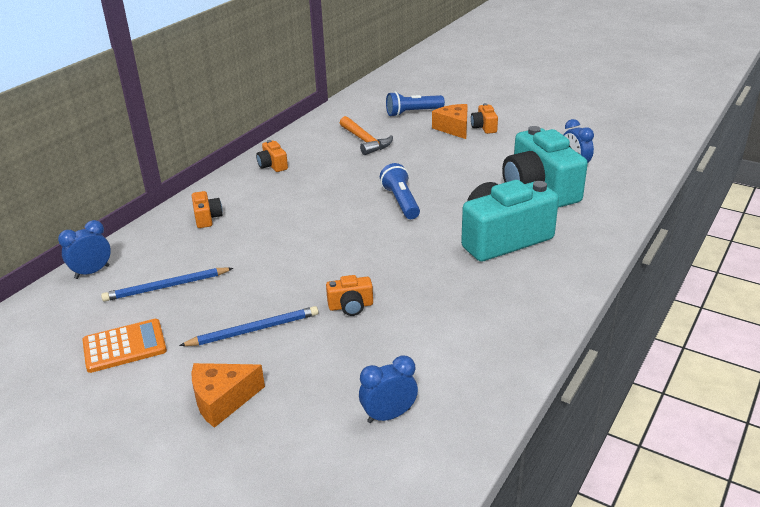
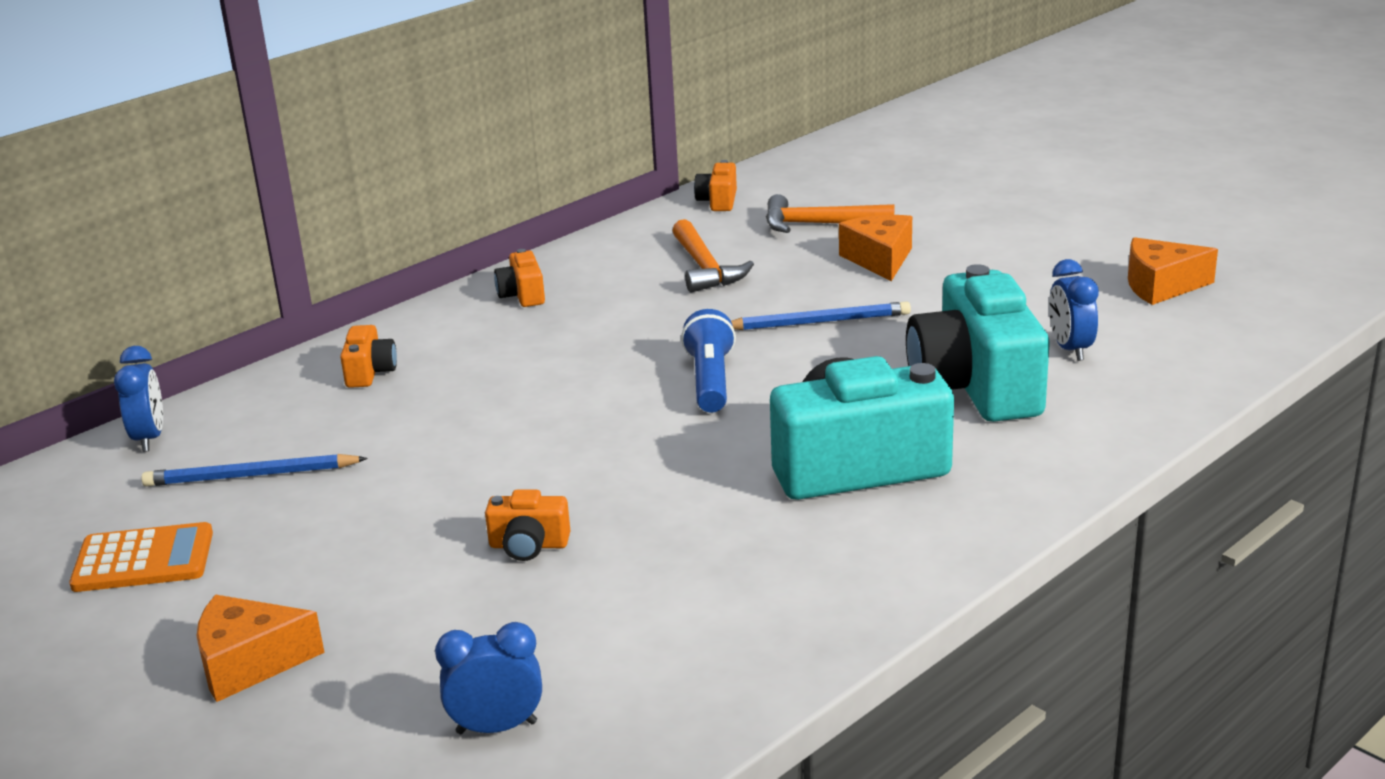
camera: 15 degrees right, 5 degrees down
(92, 272) = (149, 438): blue clock -> blue clock turned 105 degrees clockwise
(254, 330) = (352, 562): blue pencil -> blue pencil (818, 322)
(412, 113) = (819, 224): blue flashlight -> orange hammer
(484, 127) = (937, 263): orange camera -> orange camera (718, 201)
(599, 129) = (1161, 286): none -> orange cheese

